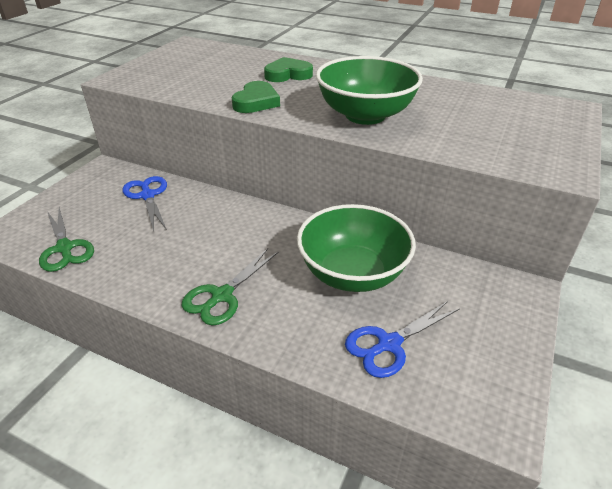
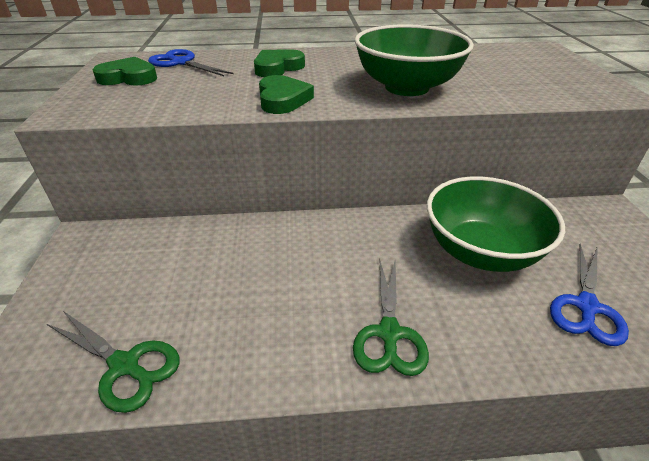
camera: 30 degrees left, 0 degrees up
(147, 196) = (178, 251): blue scissors -> blue scissors (181, 63)
(178, 61) = (128, 78): none -> green heart

